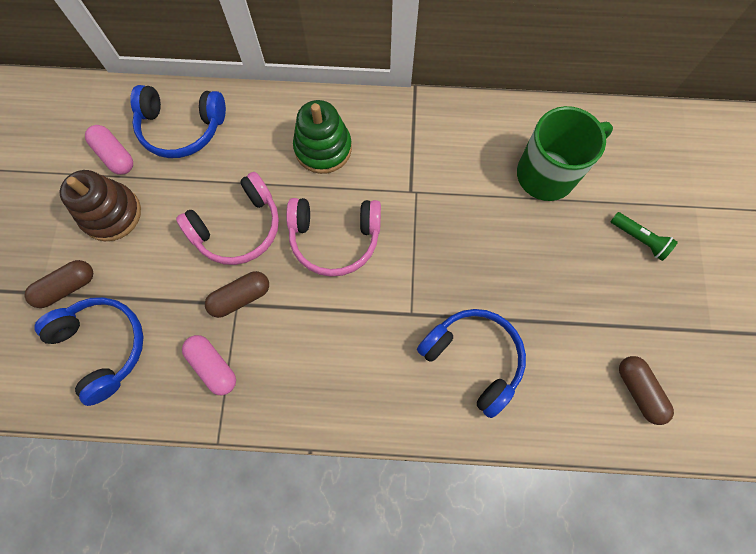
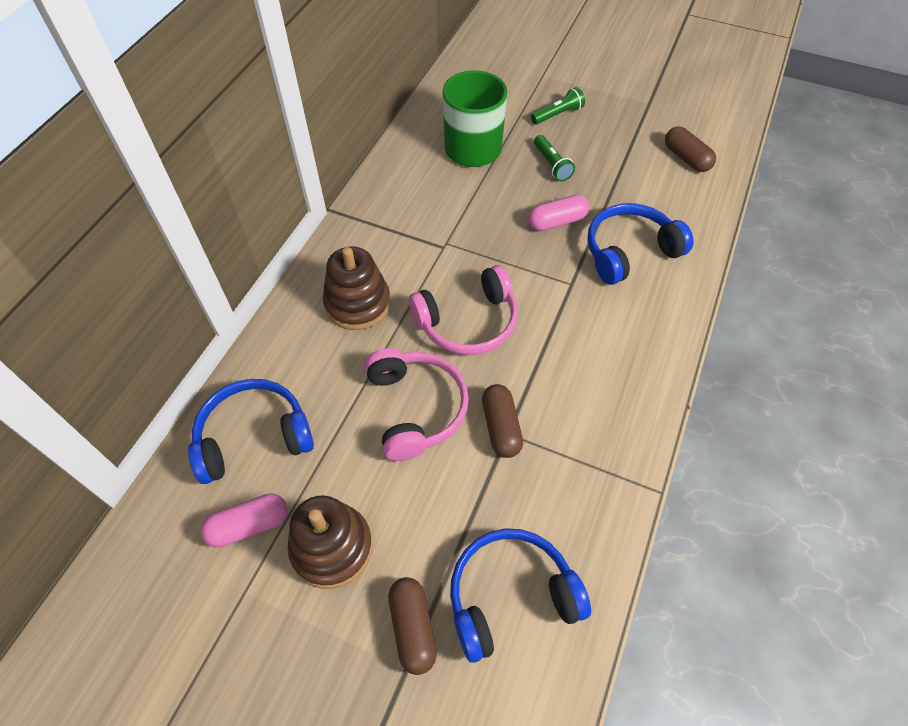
camera: 70 degrees left, 15 degrees down
(181, 128) = (253, 437): blue headphones -> blue headphones turned 135 degrees counterclockwise
(213, 366) = (573, 475): pink capsule -> pink capsule (557, 222)
(323, 148) = (357, 303): green stacking toy -> brown stacking toy
(335, 239) = (468, 322): pink headphones -> pink headphones turned 45 degrees clockwise
(560, 254) = (552, 165): none -> green flashlight
(638, 391) = (686, 158): brown capsule -> brown capsule turned 60 degrees clockwise

